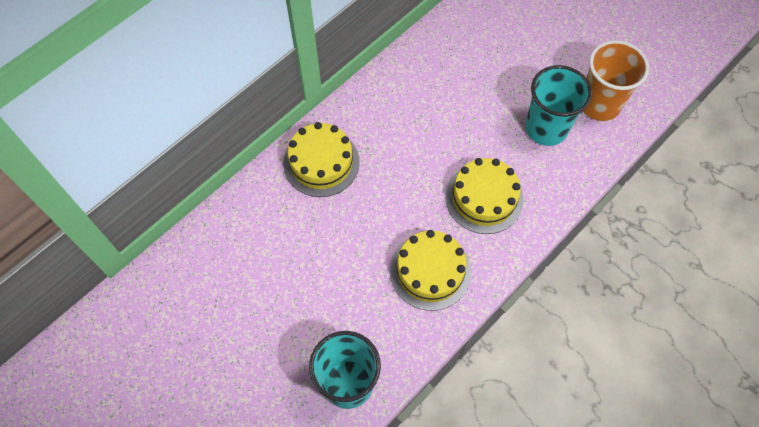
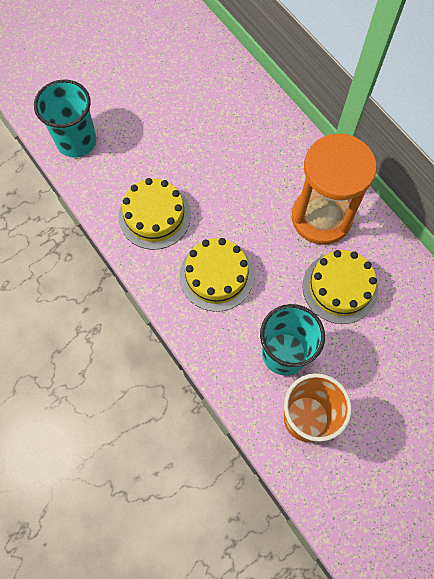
camera: 100 degrees right, 5 degrees up
(321, 162) = (277, 147): yellow cake -> yellow cake (340, 287)
(397, 113) = (321, 217): none -> orange hourglass

